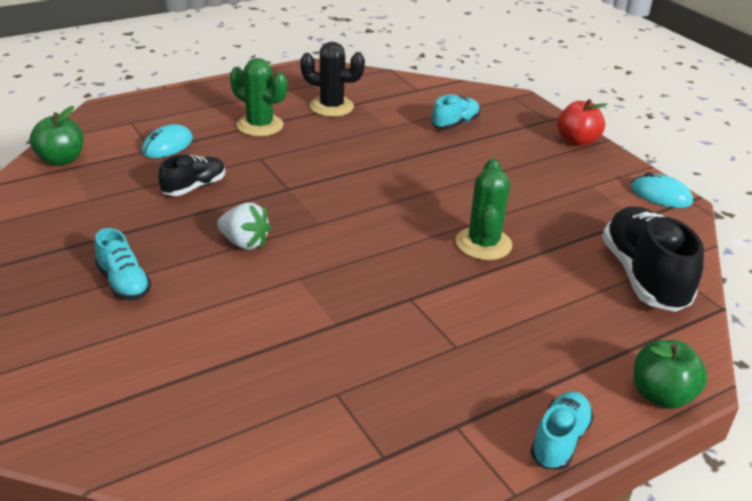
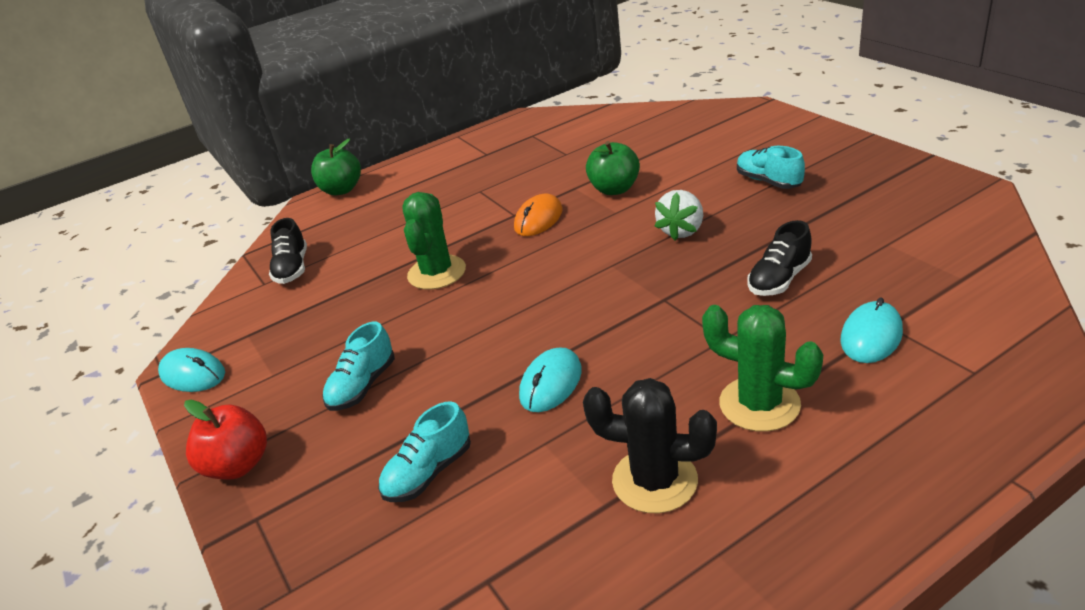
camera: 175 degrees left, 0 degrees up
(61, 160) = (990, 285): green apple -> green apple (614, 189)
(244, 243) = (681, 231): white strawberry -> white strawberry turned 90 degrees counterclockwise
(382, 151) = (551, 383): none -> turquoise mouse
(382, 286) = (538, 219): none -> orange mouse
(559, 441) = (423, 158): turquoise shoe -> turquoise shoe (362, 386)
(643, 276) = (292, 269): black shoe -> black shoe, size x0.55

